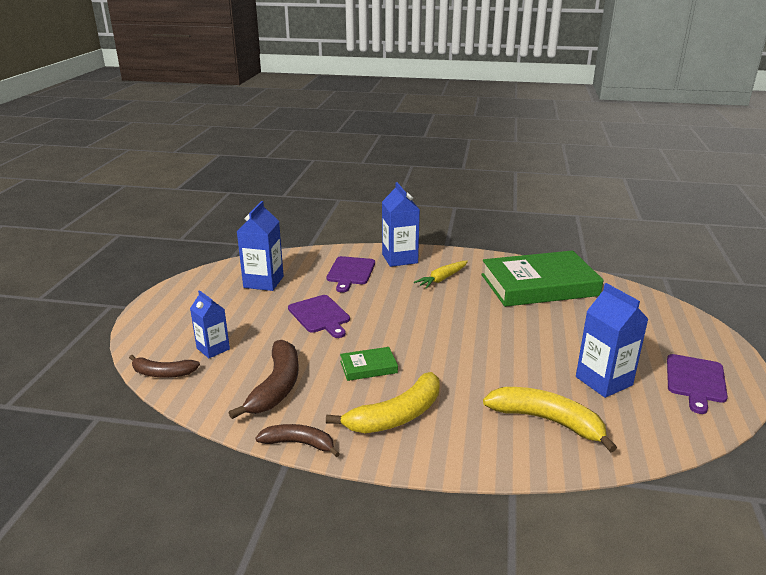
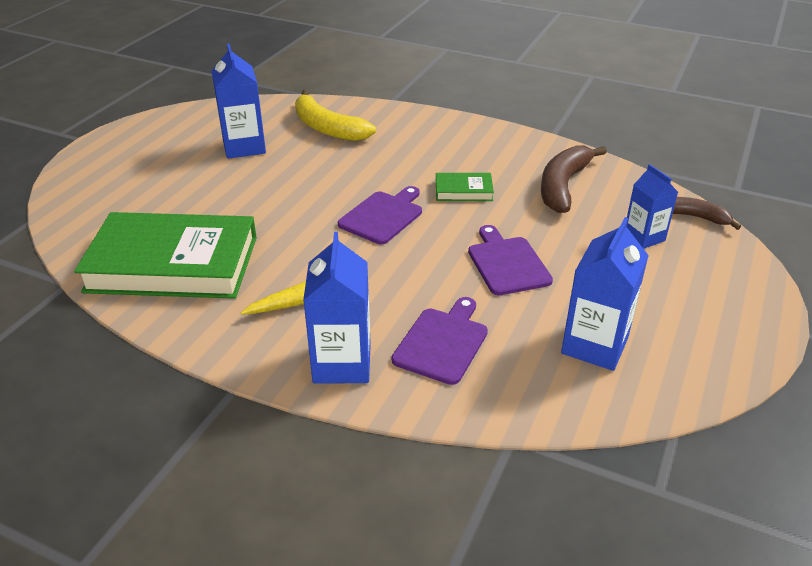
camera: 165 degrees left, 10 degrees up
(299, 443) = (541, 141): brown banana -> none
(396, 416) = (453, 148): yellow banana -> none
(695, 381) = (163, 136): purple cutting board -> purple cutting board (383, 216)

